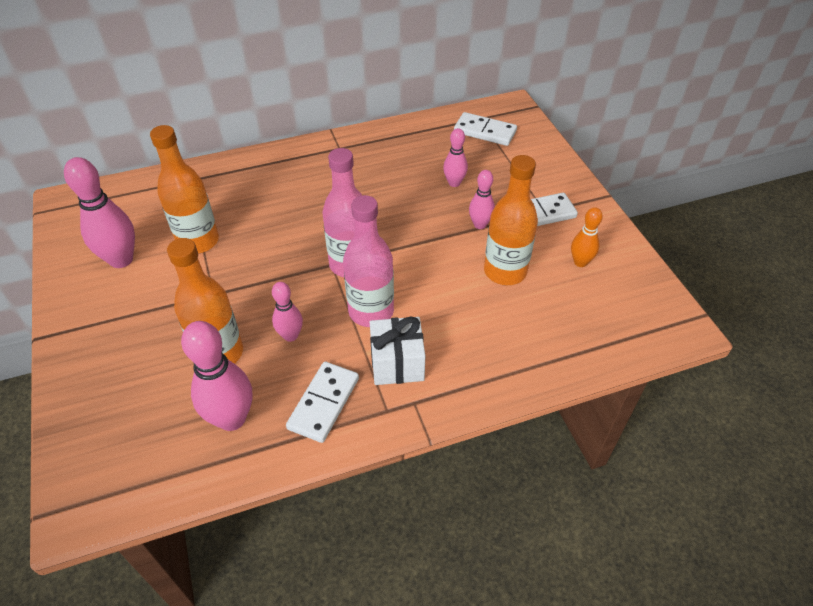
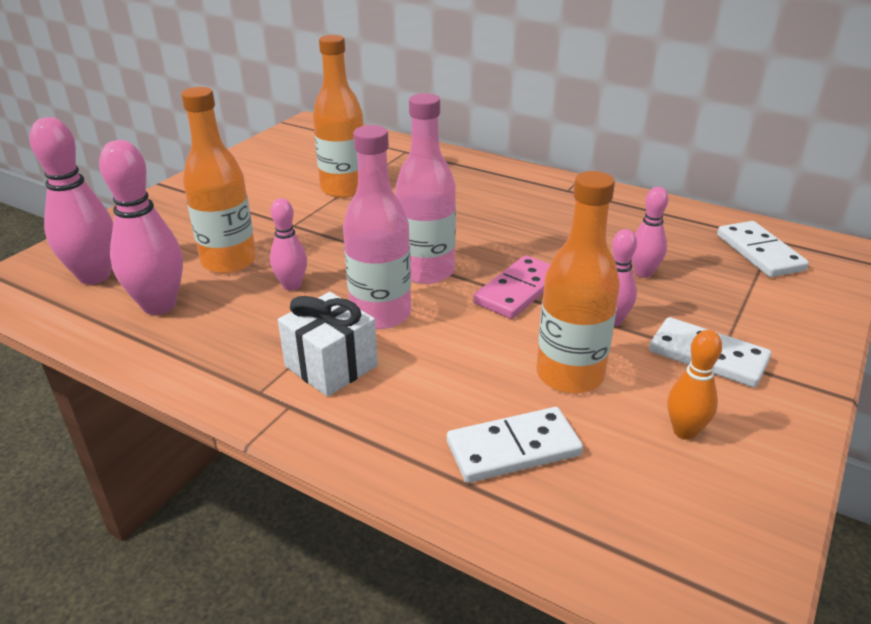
camera: 50 degrees right, 15 degrees down
(121, 260) = (278, 171): pink bowling pin -> pink bowling pin (94, 276)
(324, 403) = (228, 346): white domino -> white domino (513, 449)
(415, 240) = (518, 290): none -> pink domino

